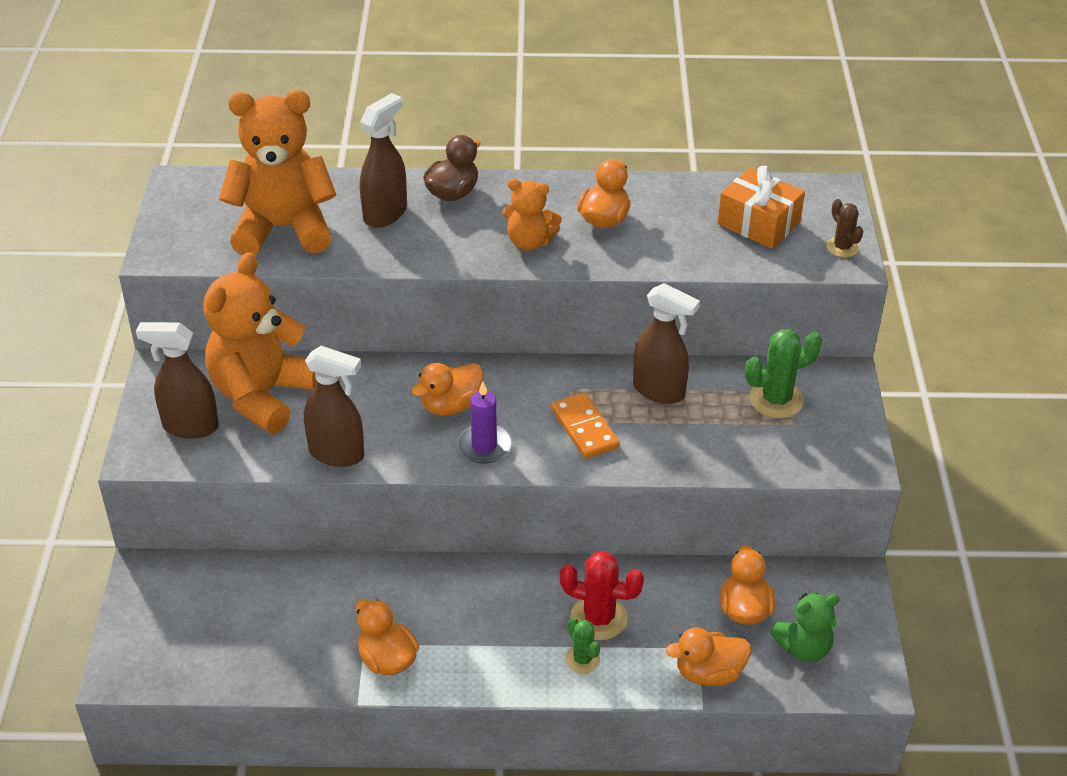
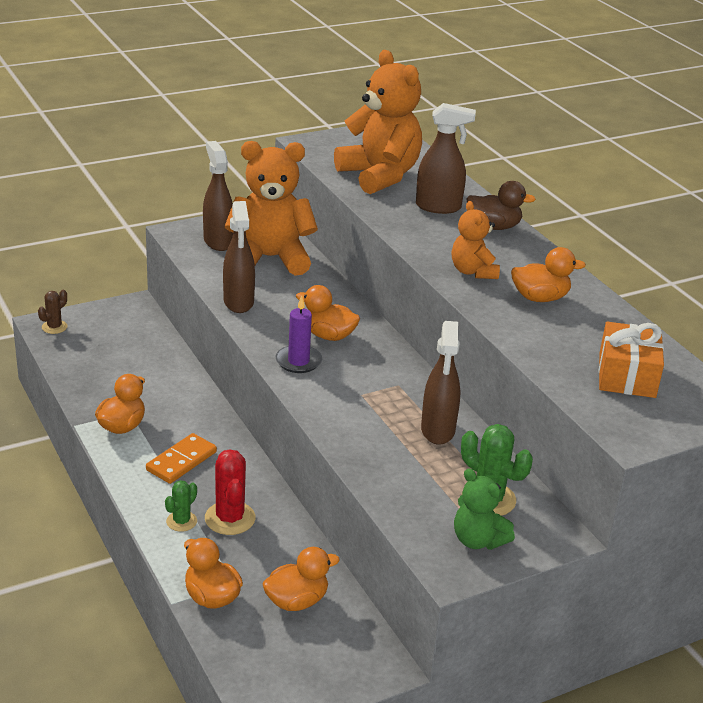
camera: 60 degrees right, 10 degrees down
(584, 428) = (359, 403): orange domino -> orange domino (181, 461)
(804, 648) = (278, 650): green teddy bear -> green teddy bear (478, 540)
(842, 247) = (647, 430): brown cactus -> brown cactus (54, 327)

